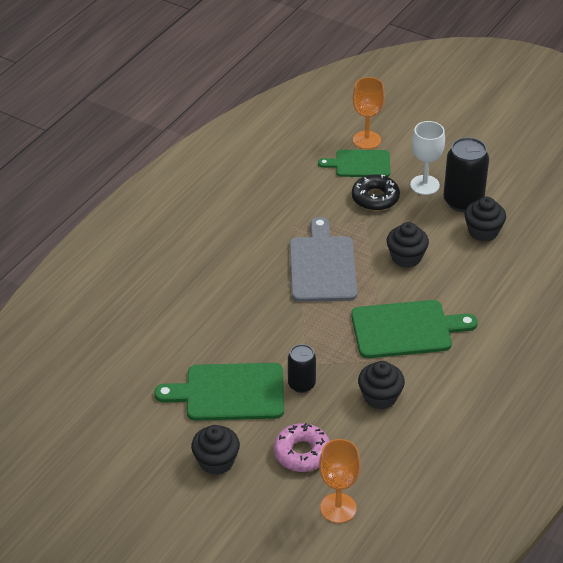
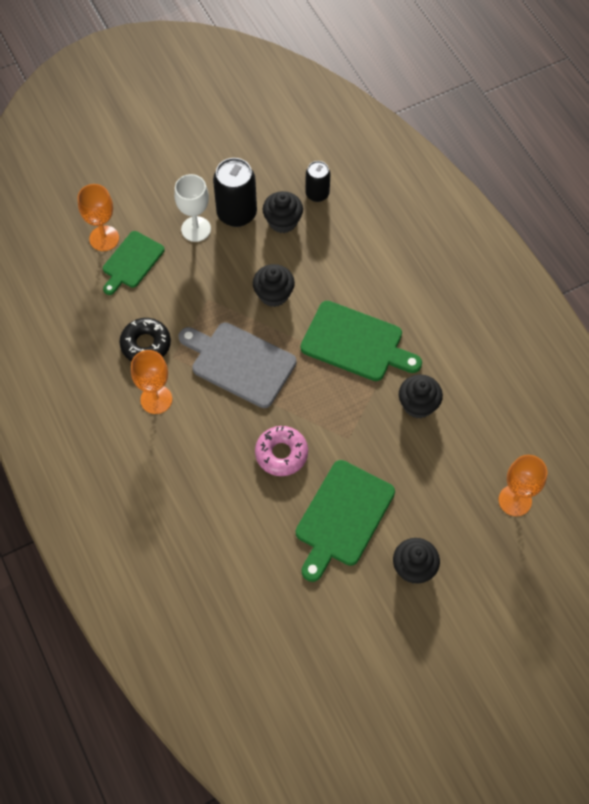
camera: 60 degrees left, 20 degrees up
(248, 233) = (156, 399): none -> orange goblet
(301, 384) = (368, 455): black can -> black can (317, 194)
(302, 453) = (443, 496): pink donut -> pink donut (281, 454)
(375, 198) = (184, 275): black donut -> black donut (146, 344)
(406, 329) = (356, 343): green cutting board -> green cutting board turned 90 degrees clockwise

